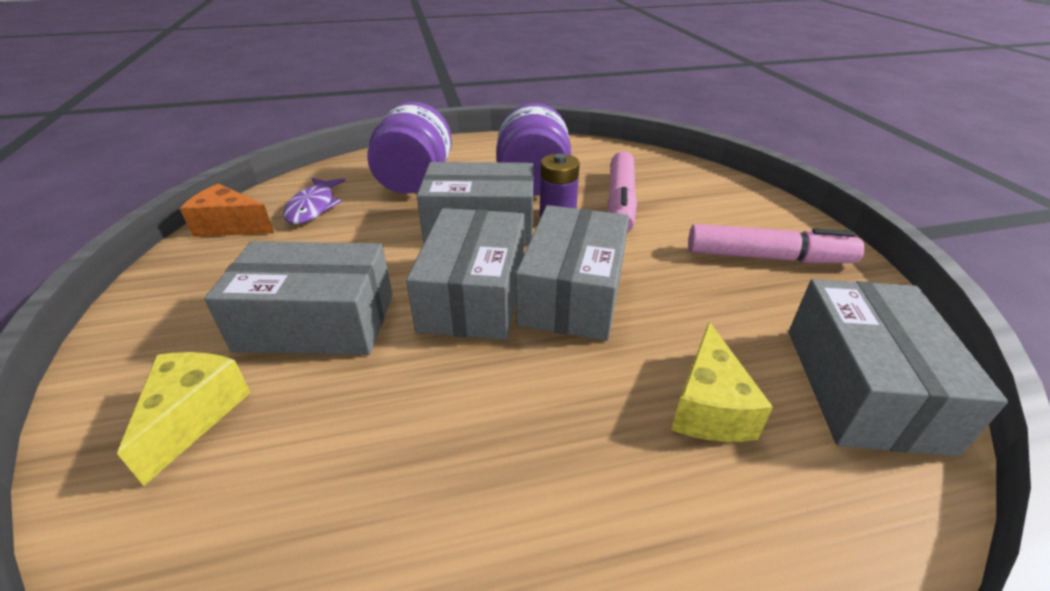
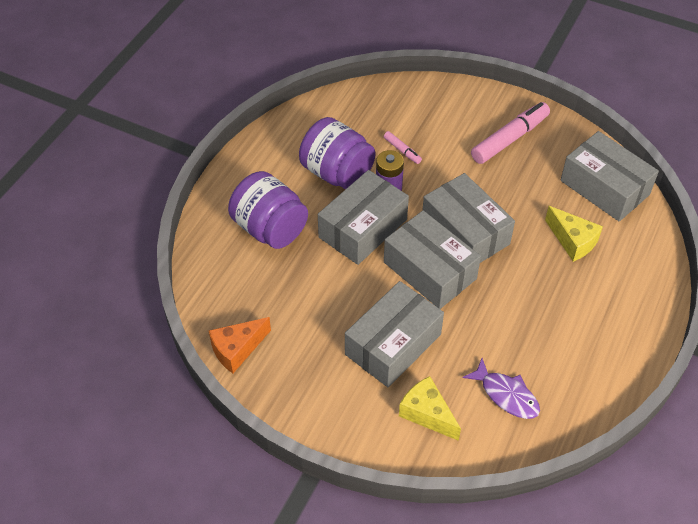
camera: 50 degrees left, 15 degrees up
(313, 207) = (254, 297): purple fish -> purple fish (506, 395)
(620, 202) = (402, 151): pink marker -> pink marker, size x0.48

